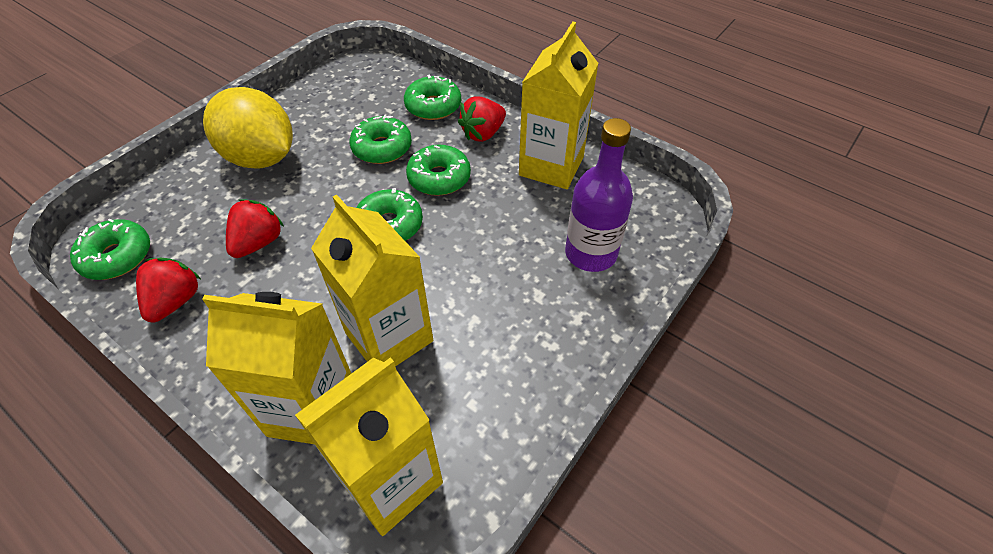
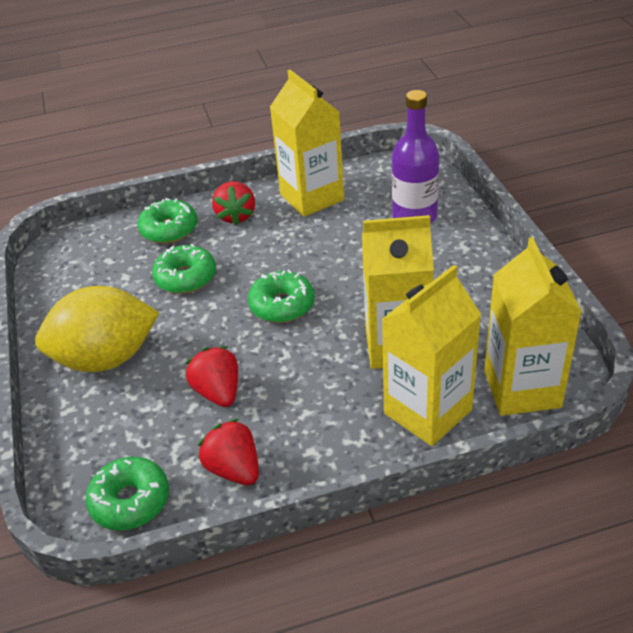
camera: 50 degrees left, 10 degrees down
(439, 178) = (259, 258): green donut -> none

